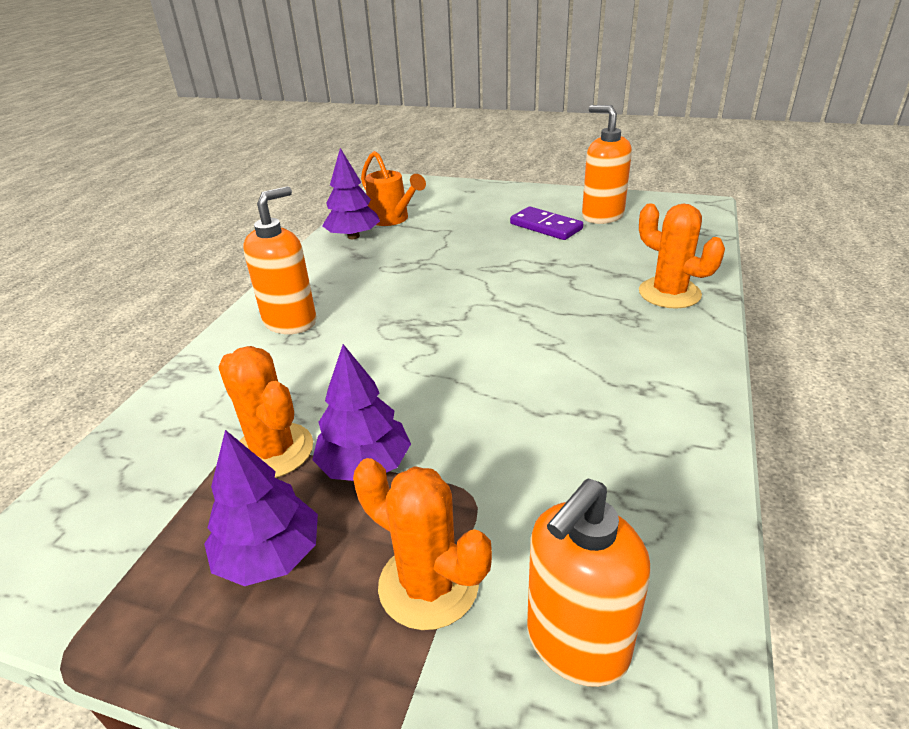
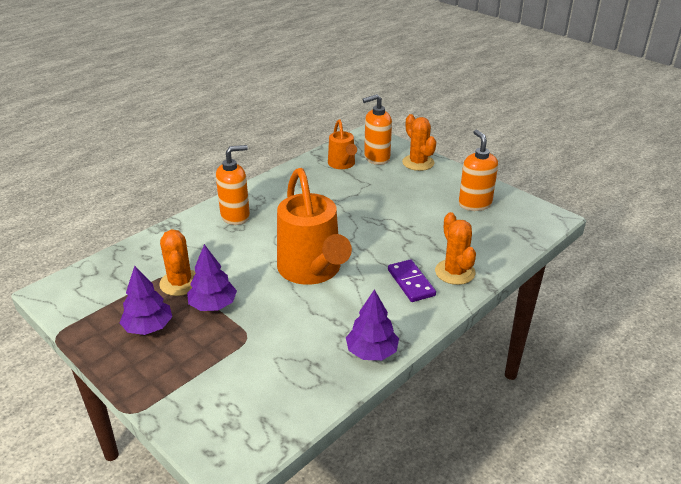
camera: 25 degrees right, 0 degrees up
(353, 236) = (310, 170): purple tree -> purple tree (372, 352)
(428, 585) = (199, 364): orange cactus -> orange cactus (418, 163)
(479, 355) = (312, 270): none -> orange watering can
(546, 226) = (430, 200): purple domino -> purple domino (411, 282)
(576, 643) = (235, 408): orange soap dispenser -> orange soap dispenser (376, 158)

